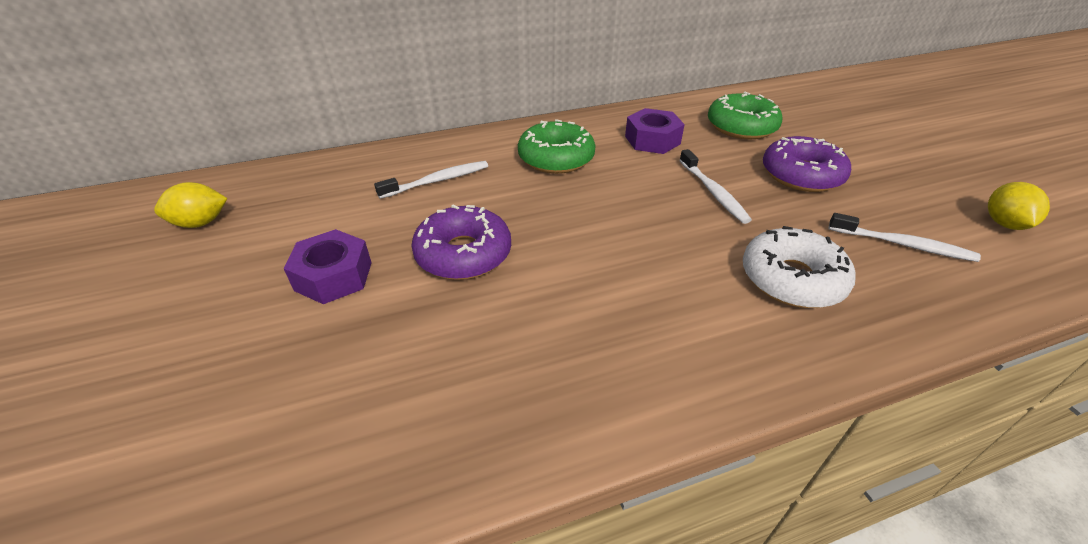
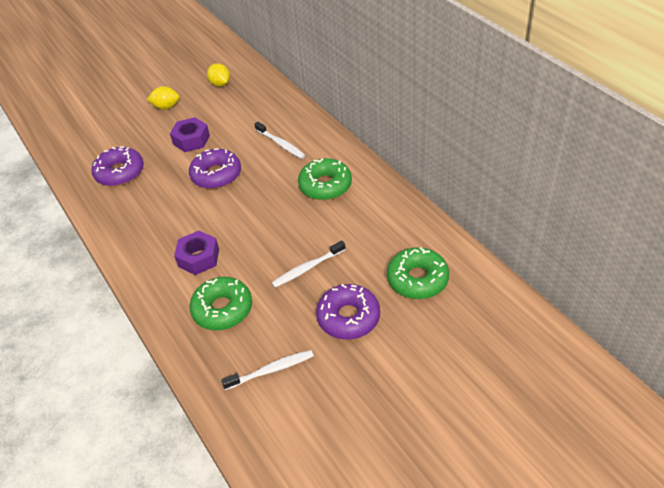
camera: 80 degrees right, 5 degrees up
(344, 407) = (120, 173): none -> purple donut
(652, 140) = (371, 228): purple nut -> purple nut (199, 258)
(791, 279) = (222, 309): white donut -> green donut
(903, 244) = (271, 370): white toothbrush -> white toothbrush turned 120 degrees counterclockwise
(1004, 224) = (315, 441): yellow lemon -> yellow lemon (166, 107)

